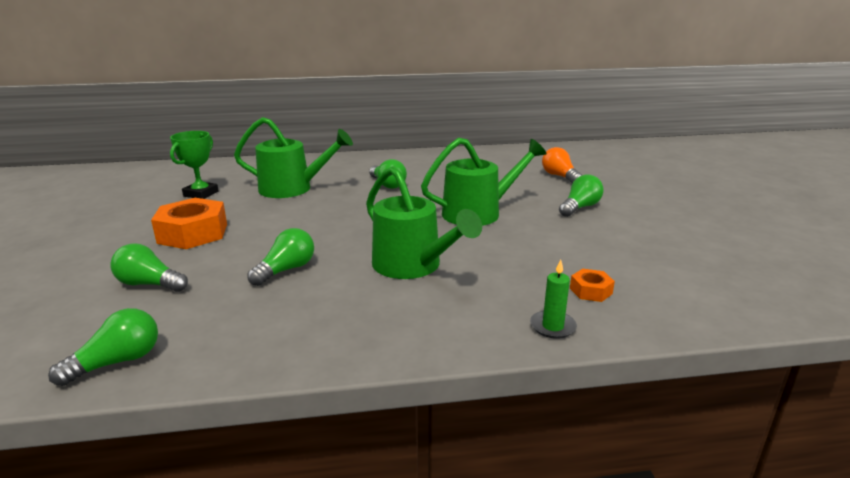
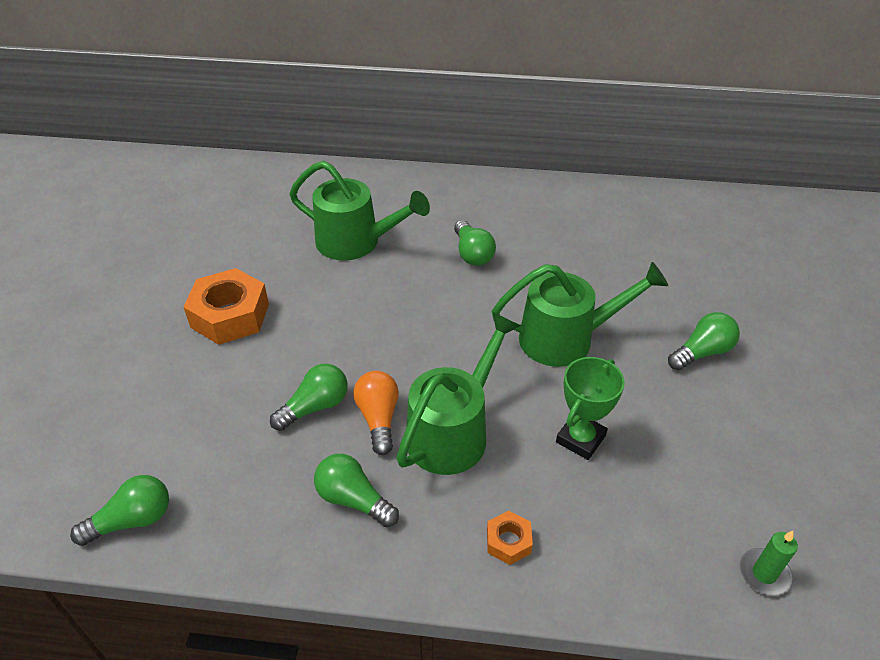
camera: 15 degrees right, 20 degrees up
(149, 284) = (174, 401): green light bulb -> green light bulb (353, 499)
(201, 194) = (250, 234): green trophy -> green trophy (580, 439)
(413, 266) = (454, 431): green watering can -> green watering can turned 120 degrees counterclockwise
(552, 326) = (573, 575): green candle -> green candle (764, 573)
(559, 176) = (705, 274): orange light bulb -> orange light bulb (378, 418)
(591, 291) = (643, 524): orange nut -> orange nut (508, 541)

